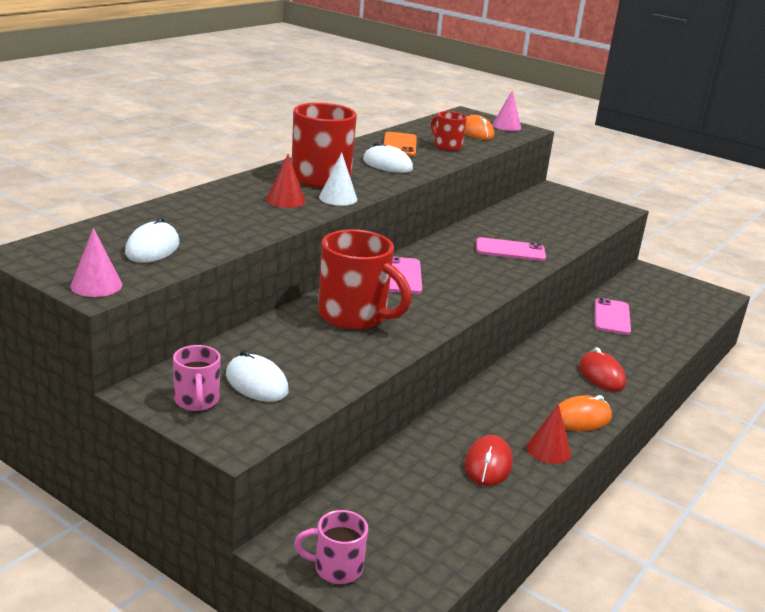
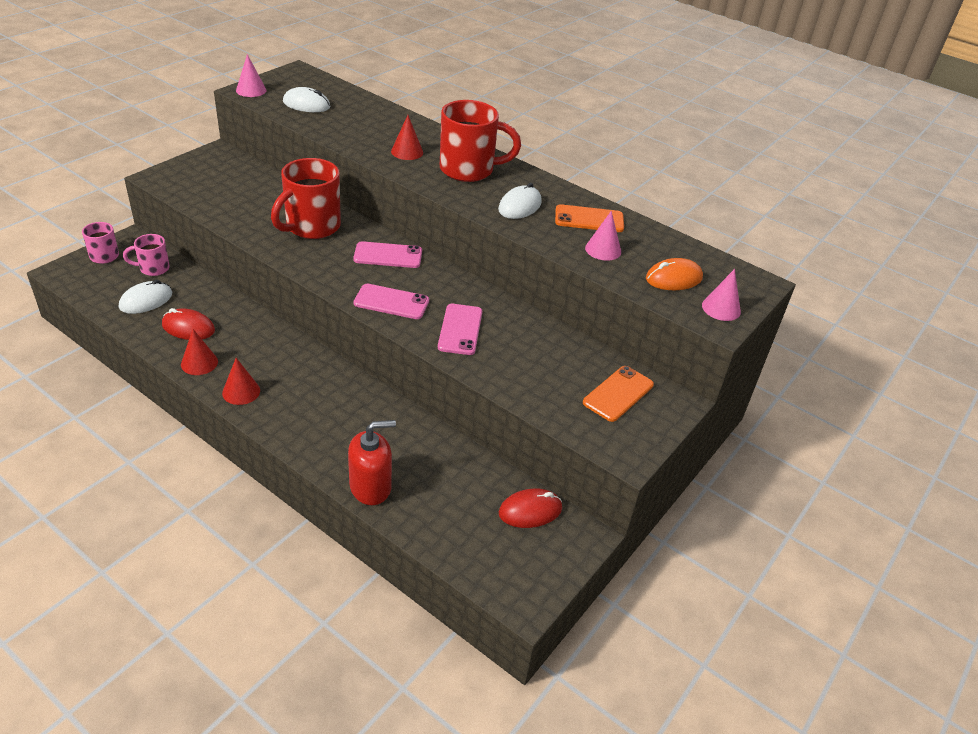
camera: 90 degrees right, 15 degrees up
(197, 401) = (202, 166): pink mug -> pink mug (153, 268)
(256, 383) = (219, 185): white mouse -> white mouse (146, 300)
(338, 198) = (418, 174): white cone -> none
(447, 146) = (603, 249): red mug -> pink cone
(557, 204) = (618, 394): none -> orange phone
(581, 418) = (241, 391): orange mouse -> red cone
(601, 375) = (314, 423): red mouse -> red mouse (530, 511)
(612, 317) = (440, 462): pink phone -> pink phone (391, 302)
(660, 348) = (370, 487): none -> red soap dispenser

